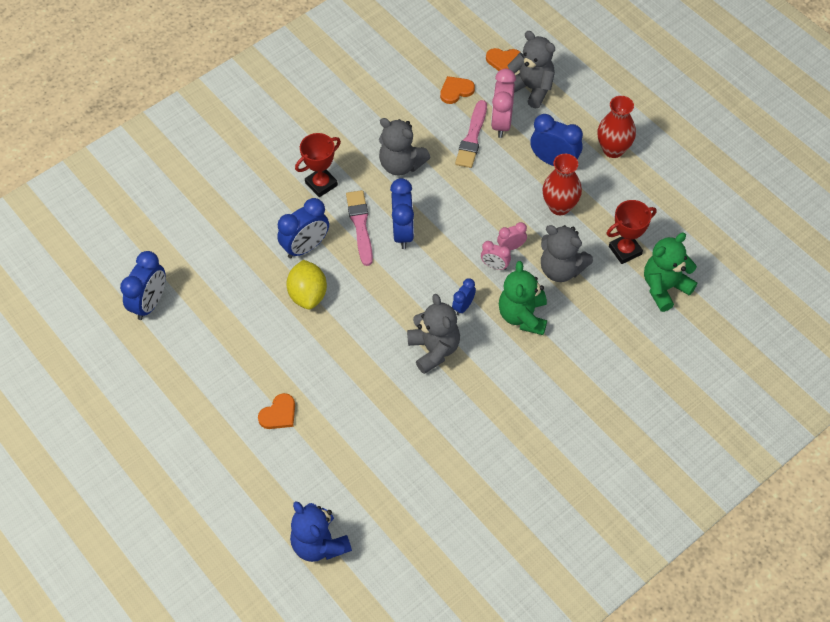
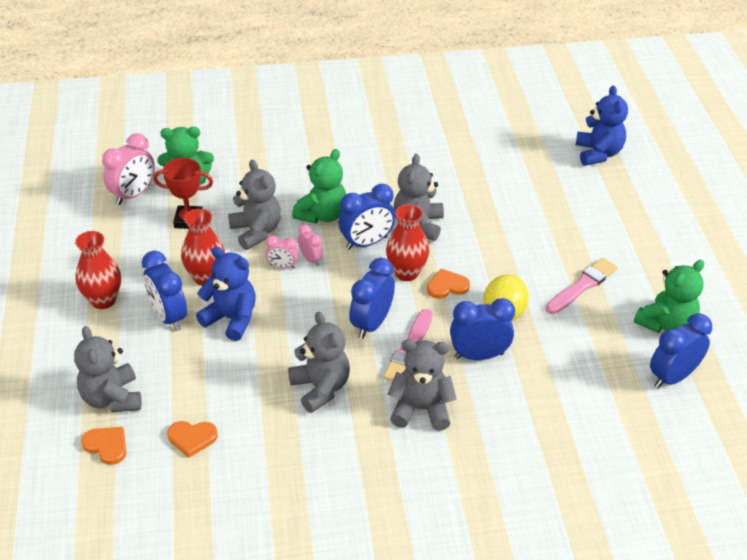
camera: 150 degrees left, 15 degrees down
(172, 353) = (666, 324): none -> green teddy bear
(279, 414) = (586, 239): orange heart -> orange heart (447, 286)
(321, 184) = (421, 409): red trophy -> grey teddy bear
(409, 293) = (406, 273): none -> red vase
(463, 306) = (366, 243): blue clock -> blue clock, size x1.80
(472, 137) = (224, 379): pink brush -> pink brush (582, 286)
(501, 123) = (179, 378): pink clock -> pink clock (133, 195)
(508, 183) = (231, 319): none -> blue teddy bear

